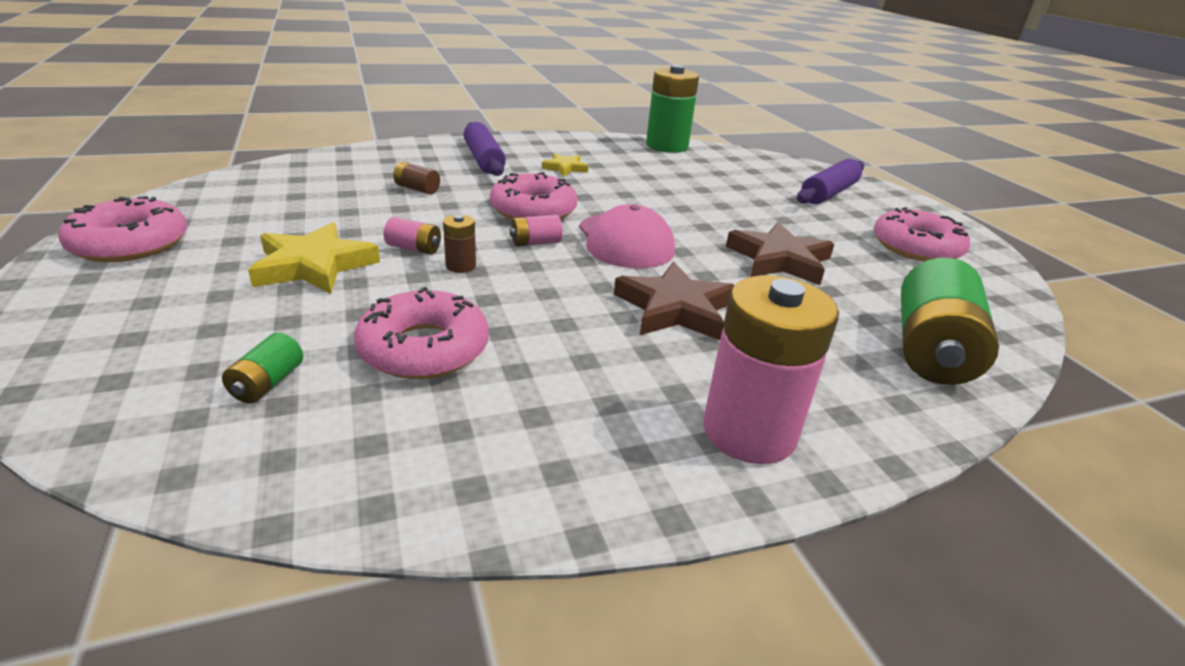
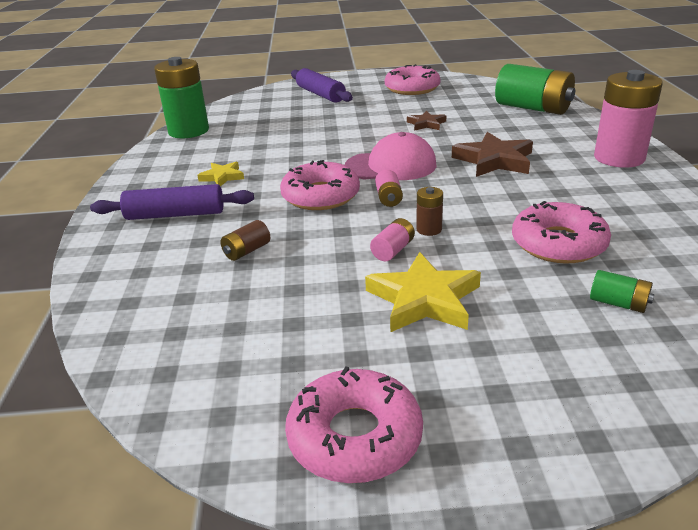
camera: 70 degrees left, 0 degrees up
(779, 259) = (426, 124): brown star -> brown star, size x0.56

